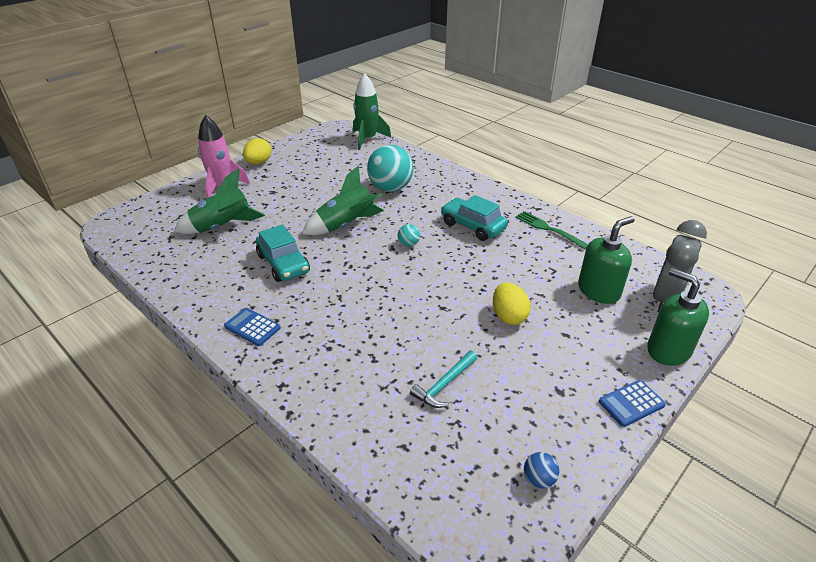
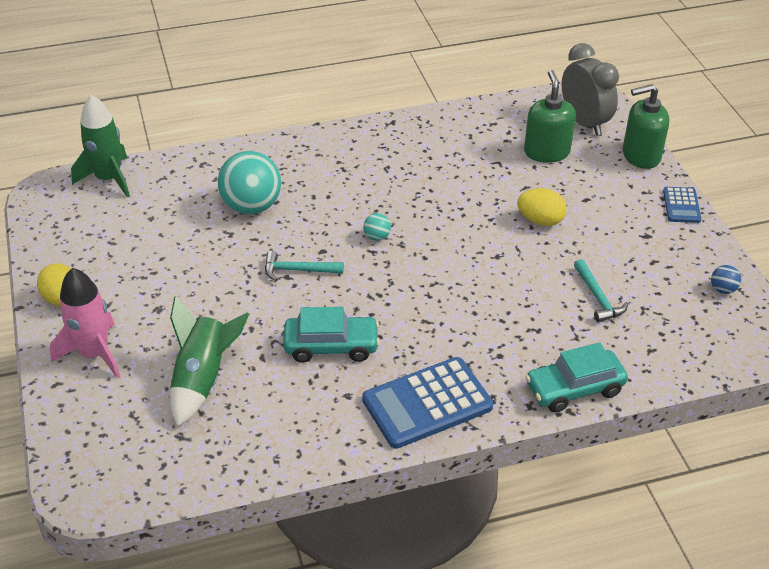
camera: 60 degrees left, 5 degrees up
(252, 327) = (427, 403): blue calculator -> blue calculator, size x1.93
(346, 225) = (298, 270): green rocket -> turquoise hammer
(473, 226) = (384, 179): turquoise car -> turquoise car (574, 388)
(549, 229) = (434, 133): green fork -> none

